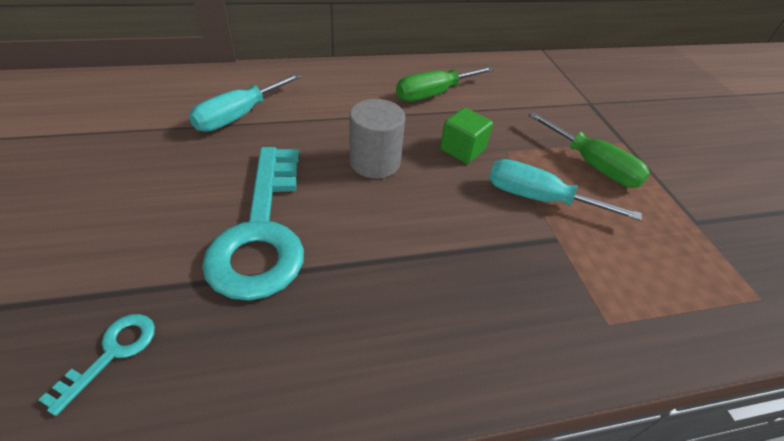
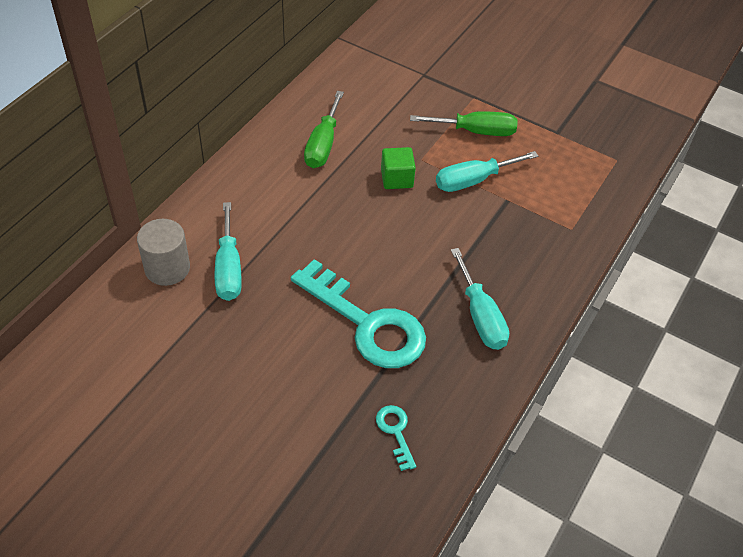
camera: 45 degrees left, 5 degrees up
(373, 321) = (480, 316): none -> turquoise screwdriver
(375, 162) = (361, 230): grey cylinder -> grey cylinder (167, 268)

